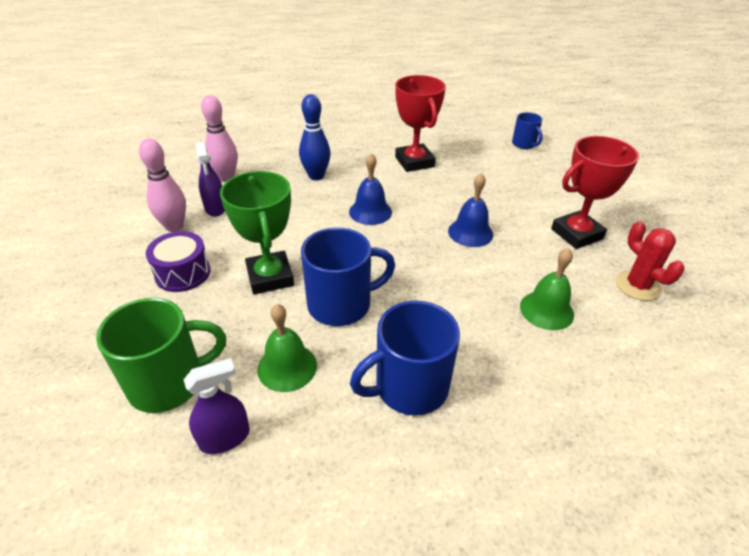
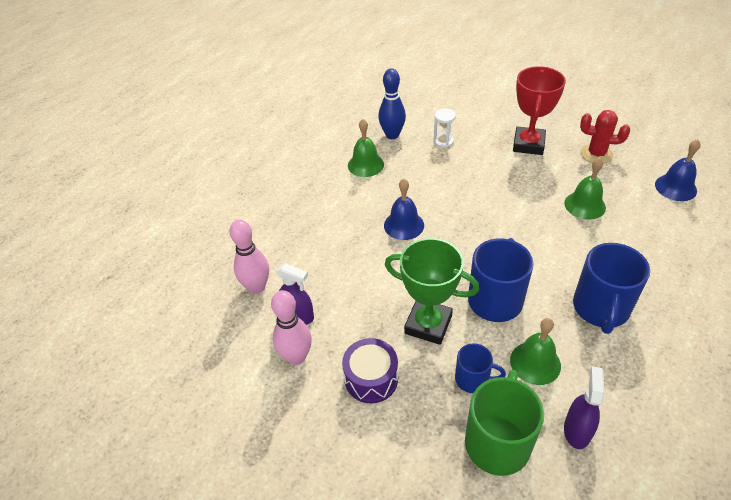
camera: 45 degrees left, 5 degrees up
(316, 176) = (321, 229): blue bowling pin -> blue bowling pin (392, 135)
(414, 162) = (365, 165): red trophy -> green bell
(470, 232) = (480, 189): blue bell -> blue bell (675, 187)
(501, 185) = (443, 141): none -> white hourglass
(524, 144) = (407, 99): blue mug -> blue mug (473, 379)

